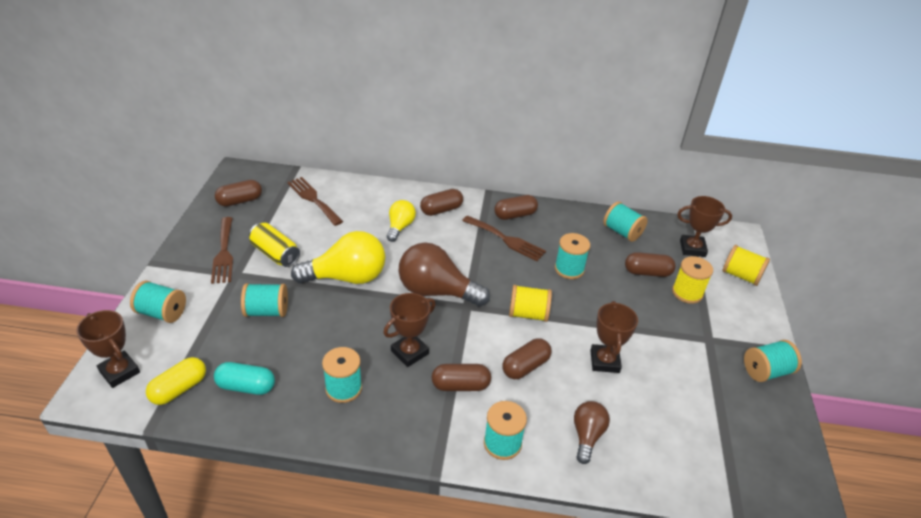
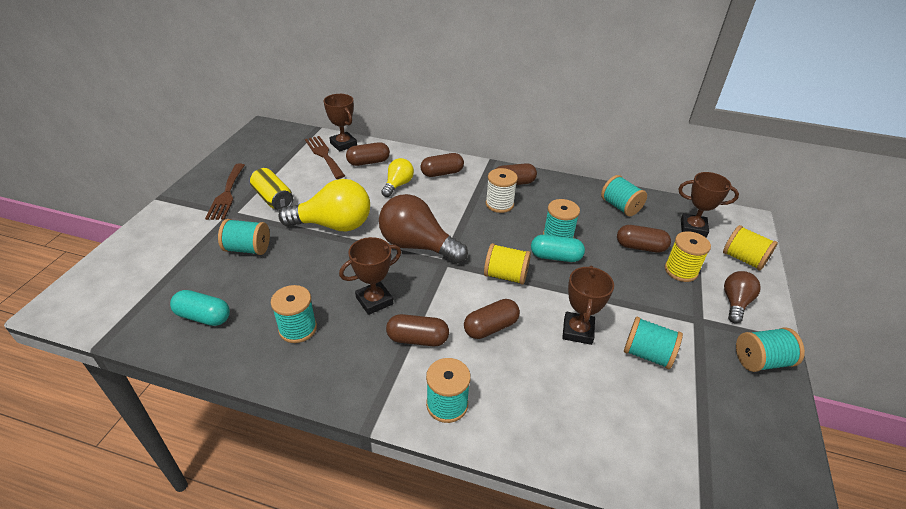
camera: 10 degrees right, 0 degrees up
(119, 372) = (92, 290): brown trophy -> brown trophy (343, 144)
(162, 313) = (151, 241): turquoise spool -> turquoise spool (647, 354)
(179, 389) = (140, 312): yellow capsule -> none
(240, 201) = (257, 152): brown capsule -> brown capsule (368, 162)
(506, 239) = (499, 204): brown fork -> white spool
(571, 290) = (555, 257): none -> turquoise capsule
(587, 436) = (542, 408): brown light bulb -> brown light bulb (735, 303)

